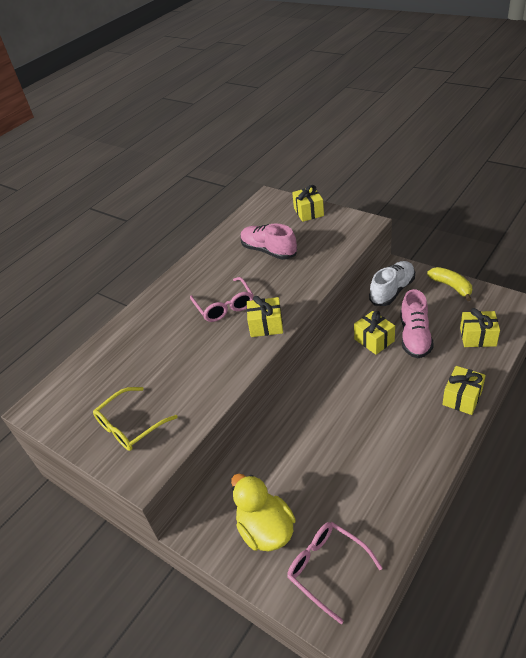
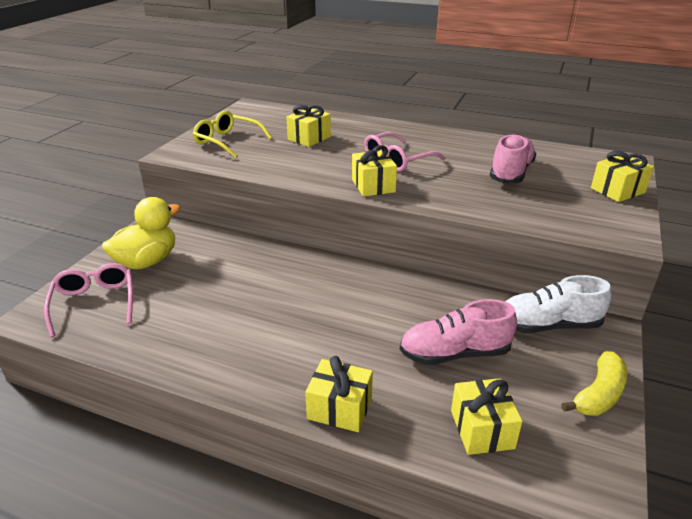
camera: 70 degrees right, 10 degrees down
(327, 568) = (94, 303): pink glasses -> pink glasses turned 45 degrees counterclockwise
(374, 340) = (432, 314): yellow gift -> yellow gift (309, 138)
(392, 291) = (548, 325): white shoe -> white shoe turned 150 degrees clockwise

